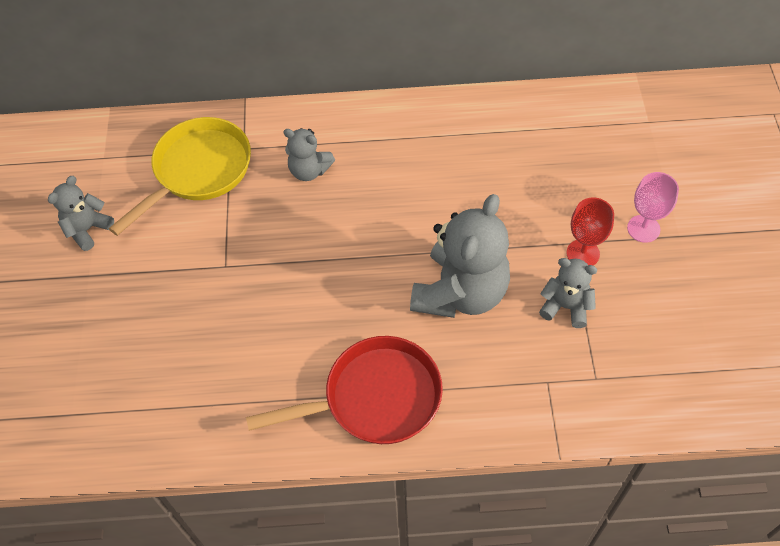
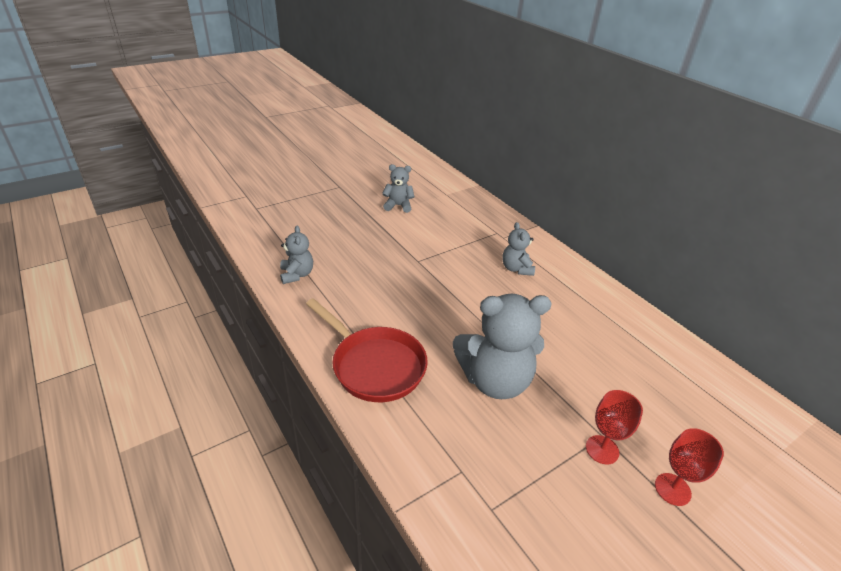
camera: 55 degrees right, 20 degrees down
(198, 171) = (471, 227): yellow pan -> none
(566, 306) = (541, 457): grey teddy bear -> grey teddy bear (297, 275)
(643, 228) = (672, 489): pink goblet -> red goblet

